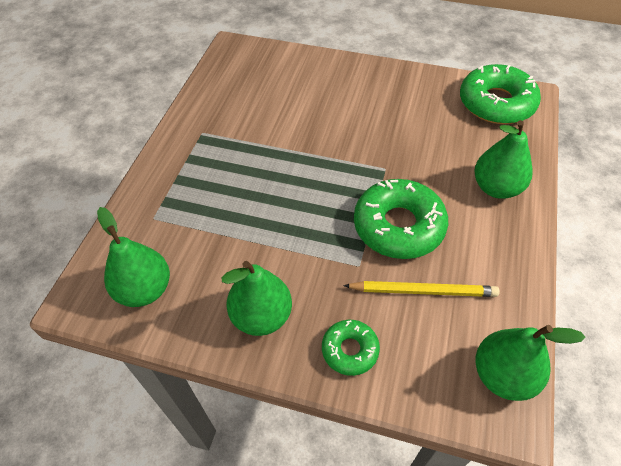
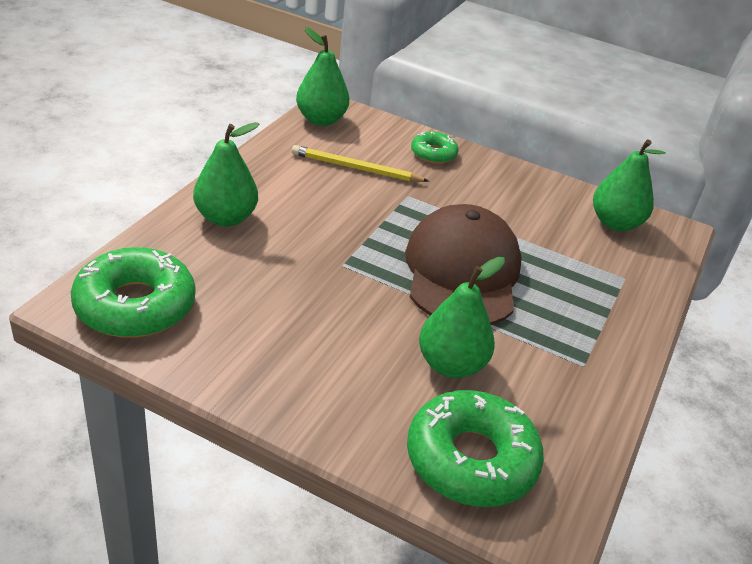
camera: 175 degrees left, 15 degrees down
(261, 316) = (505, 185): green pear -> green pear (451, 365)
(292, 185) = (462, 272): none -> brown cap
(398, 226) = (355, 212): green donut -> green donut (471, 460)

